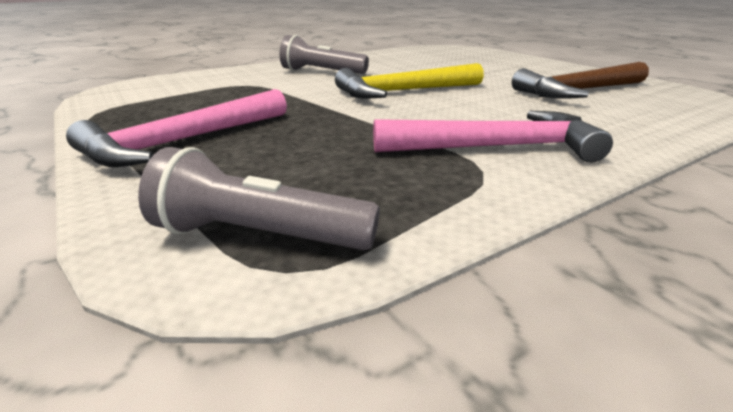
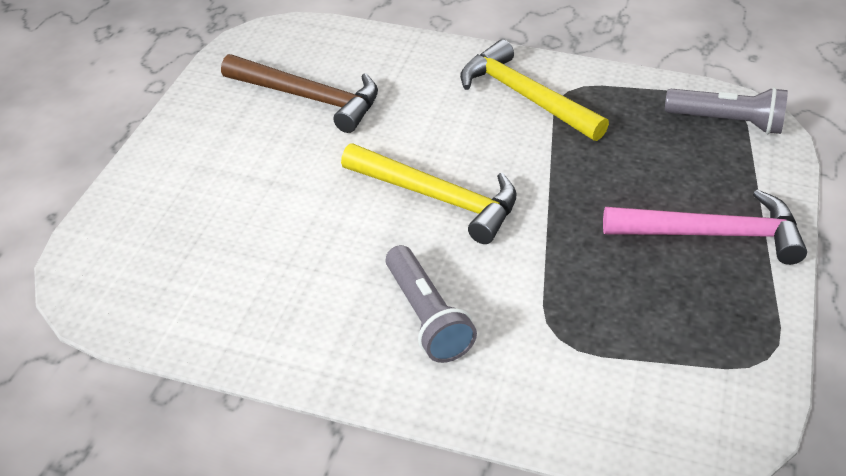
camera: 130 degrees left, 15 degrees up
(259, 236) = (727, 122): grey flashlight -> grey flashlight turned 45 degrees counterclockwise
(496, 147) = (525, 97): pink hammer -> yellow hammer

